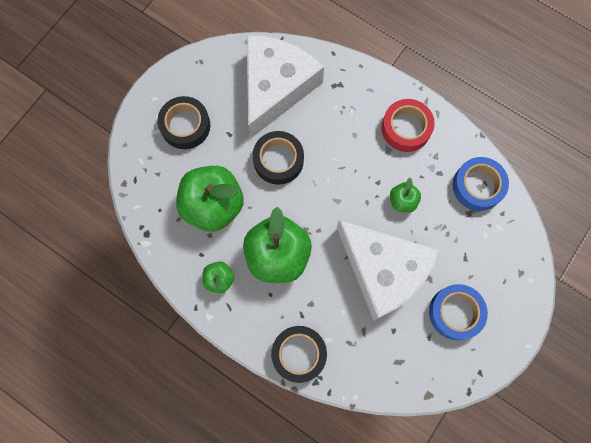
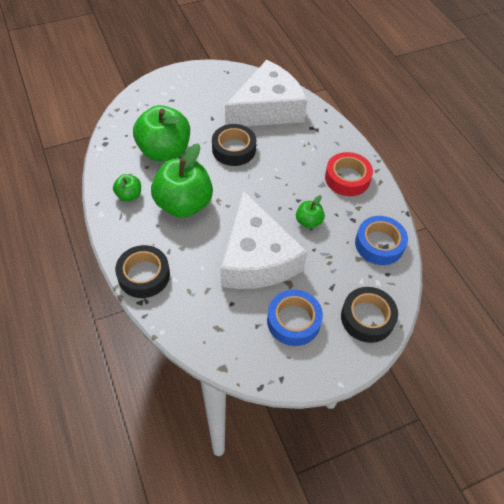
camera: 30 degrees right, 20 degrees down
(185, 125) = (186, 99): black tape -> black tape (367, 318)

